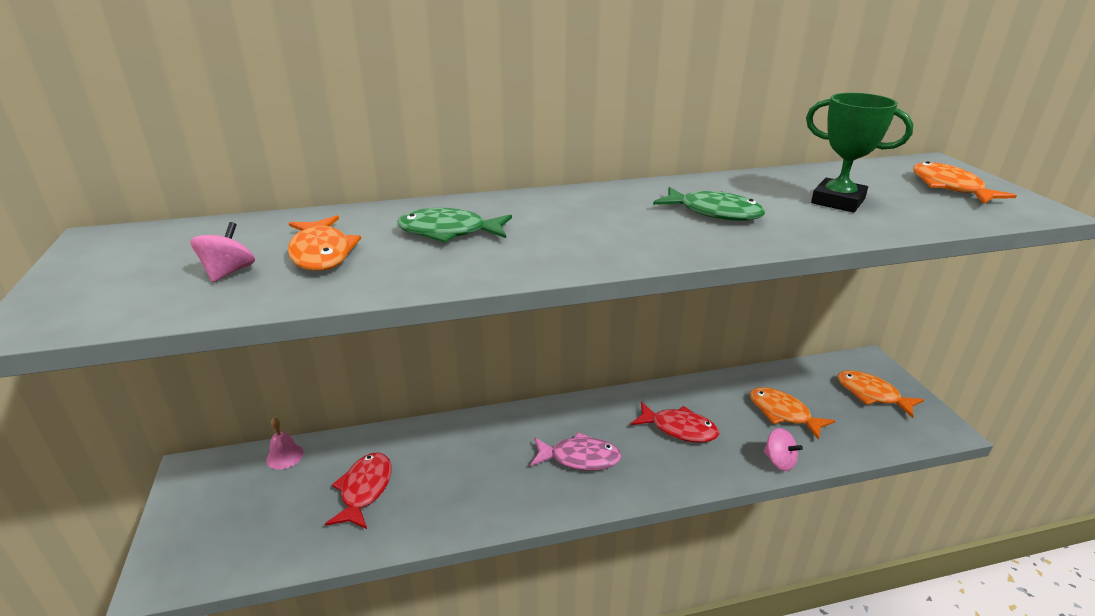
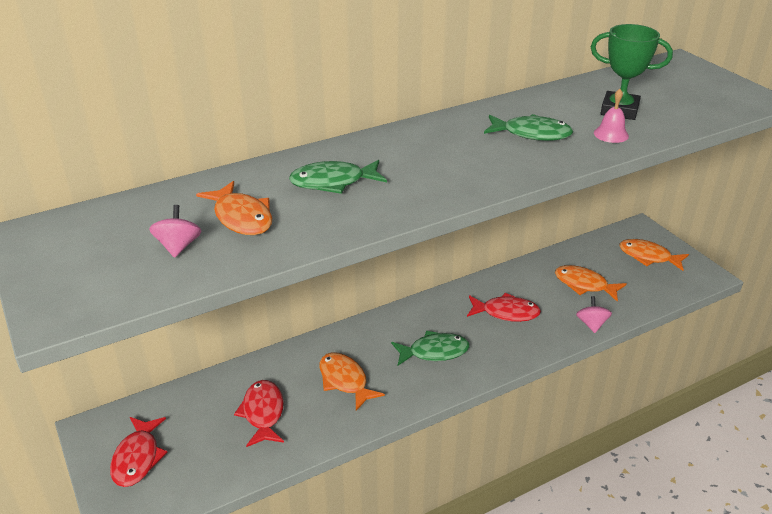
camera: 15 degrees left, 5 degrees up
(214, 512) = (137, 458): none -> red fish
(285, 456) = (174, 400): pink bell -> pink bell (611, 134)
(579, 458) = (434, 352): pink fish -> green fish
(779, 461) = (591, 324): pink spinning top -> pink spinning top turned 120 degrees counterclockwise
(950, 187) = (696, 86): orange fish -> orange fish (345, 381)

